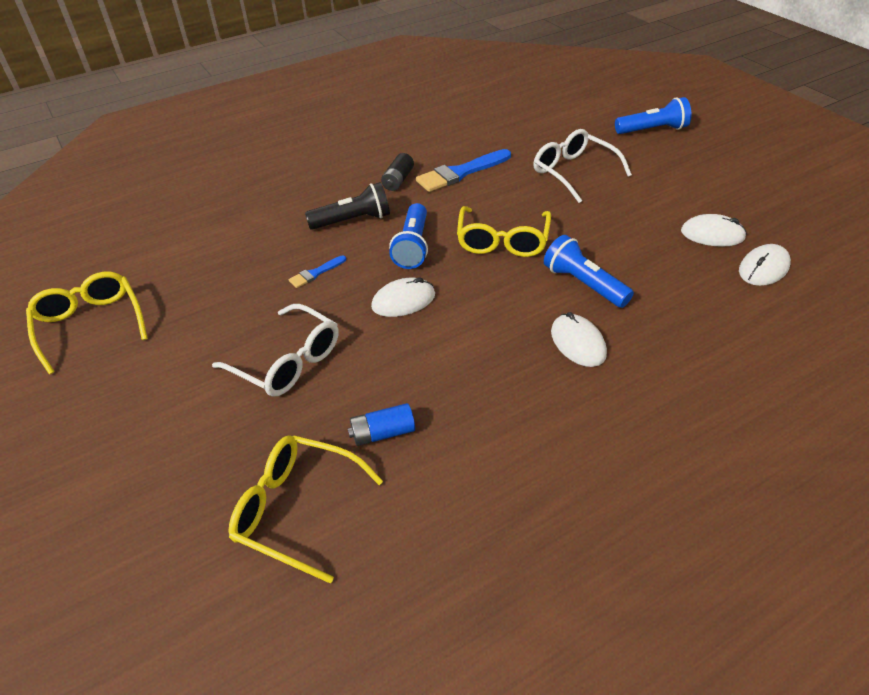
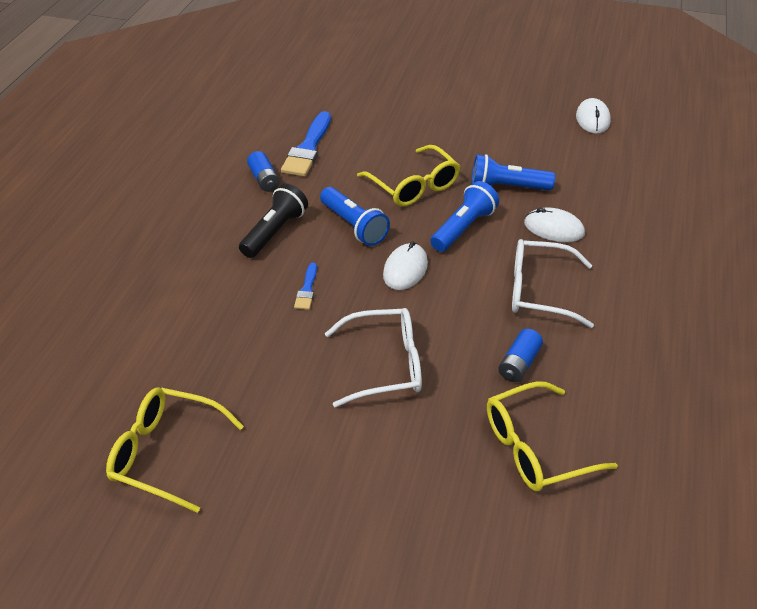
camera: 45 degrees left, 0 degrees up
(398, 180) = (264, 179): black battery -> blue battery
(573, 172) = (393, 108): white glasses -> white glasses (538, 291)
(652, 130) = (406, 48): blue flashlight -> blue flashlight (463, 228)
(712, 234) = (538, 111): white mouse -> none

